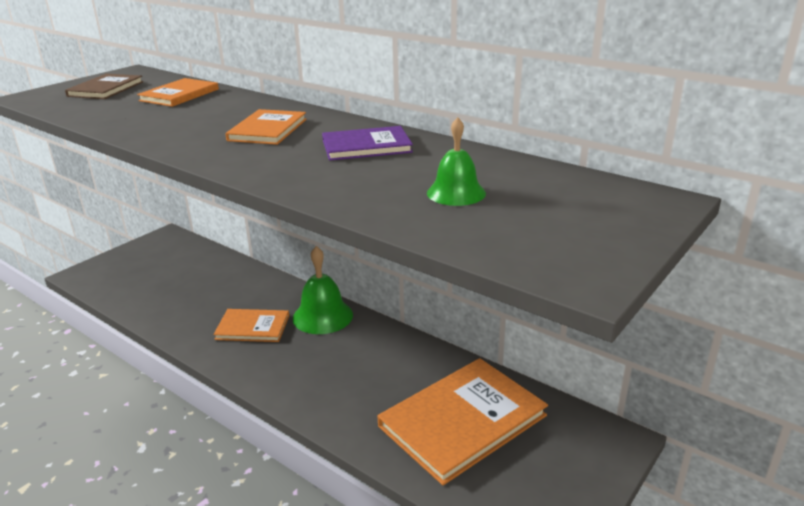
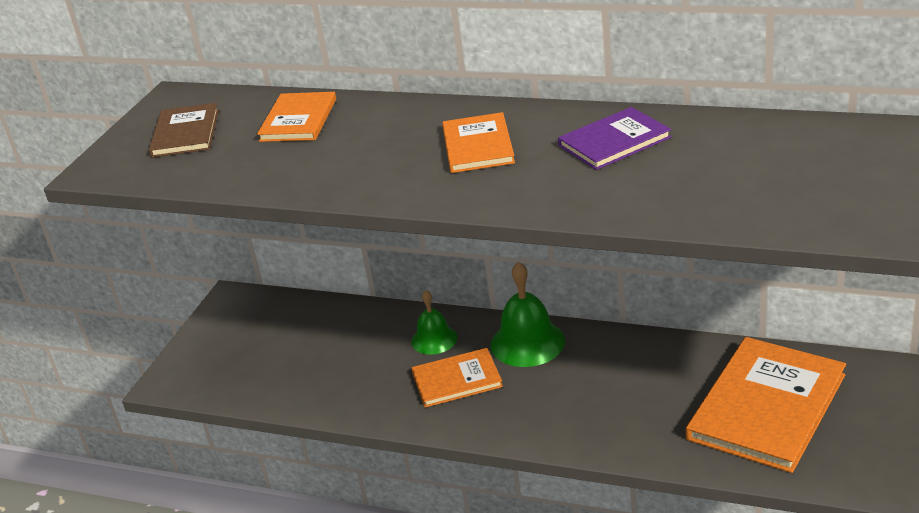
camera: 15 degrees left, 5 degrees up
(456, 193) = (765, 176): green bell -> green bell (434, 339)

